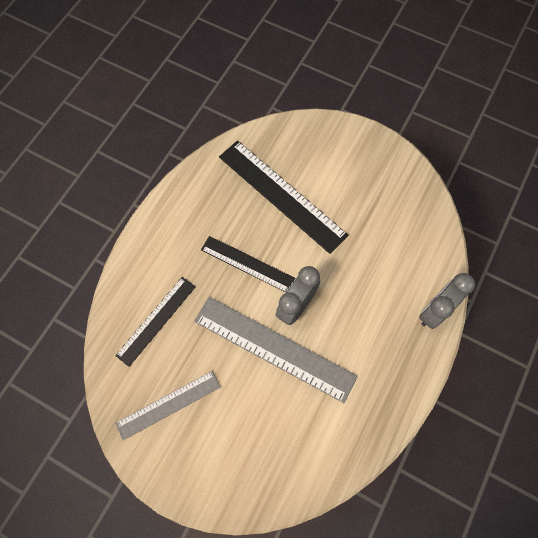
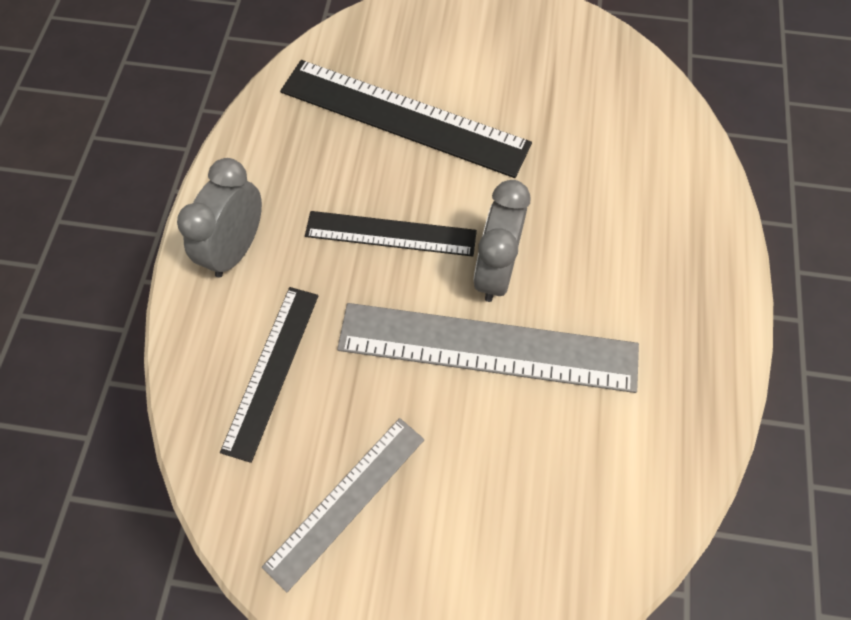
camera: 20 degrees left, 5 degrees down
(435, 310) = (710, 208): grey clock -> grey clock (236, 249)

